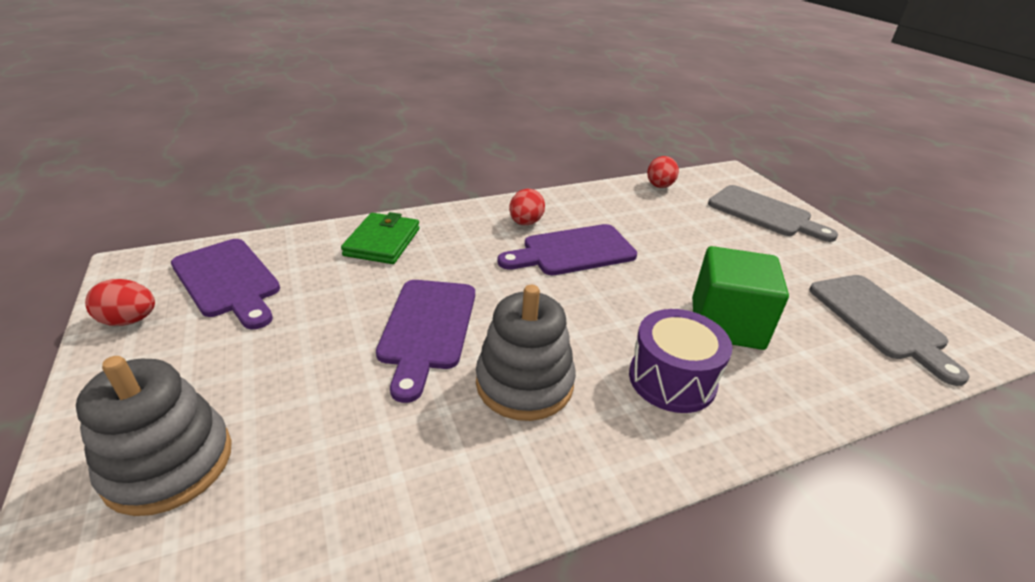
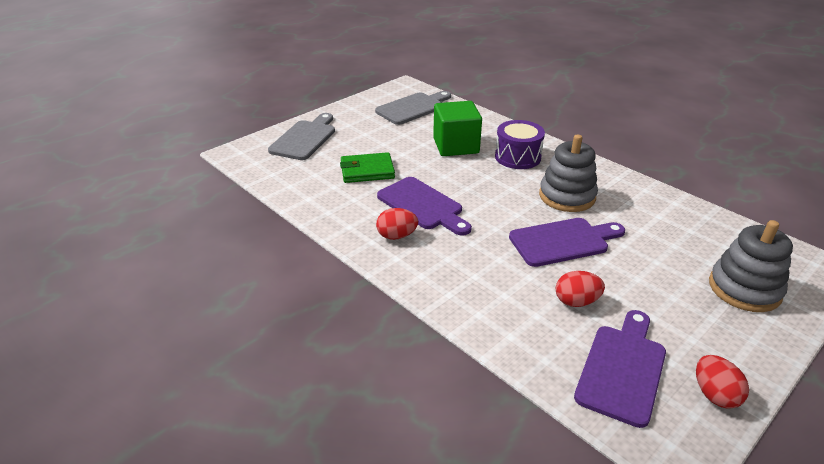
camera: 110 degrees left, 0 degrees up
(382, 242) = (490, 304): green wallet -> green wallet (367, 171)
(659, 186) = (282, 183): red egg -> red egg (576, 301)

